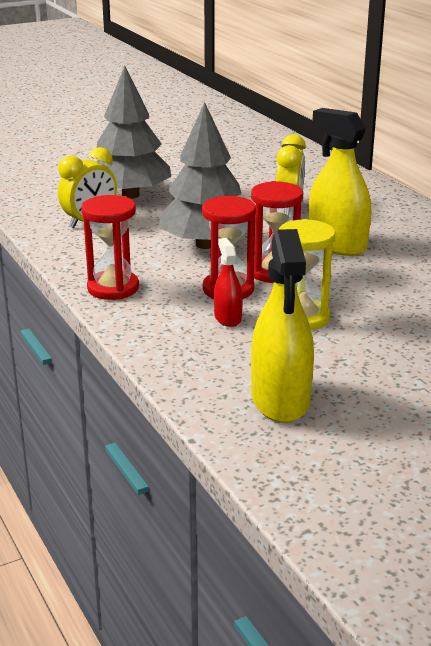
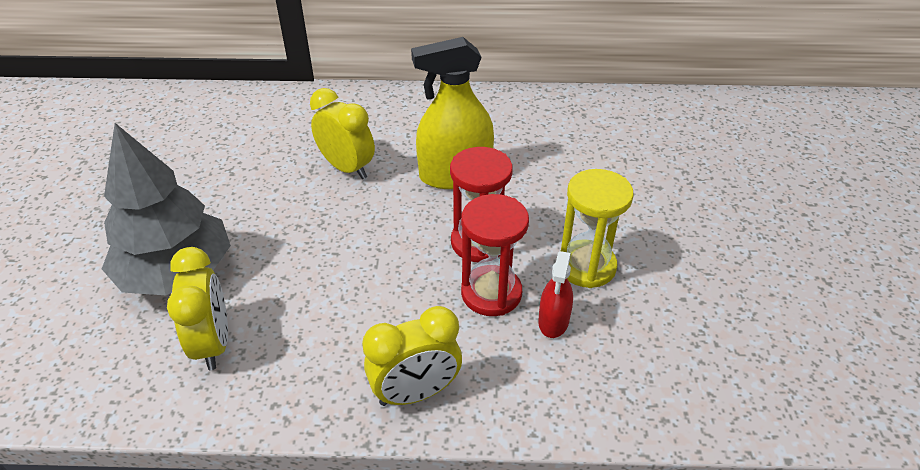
camera: 60 degrees left, 15 degrees up
(113, 288) = (416, 393): red hourglass -> yellow clock
(205, 244) = (372, 265): grey tree -> none
(227, 318) = (553, 321): red spray bottle -> red spray bottle turned 90 degrees counterclockwise
(280, 400) = (736, 354): yellow spray bottle -> none

